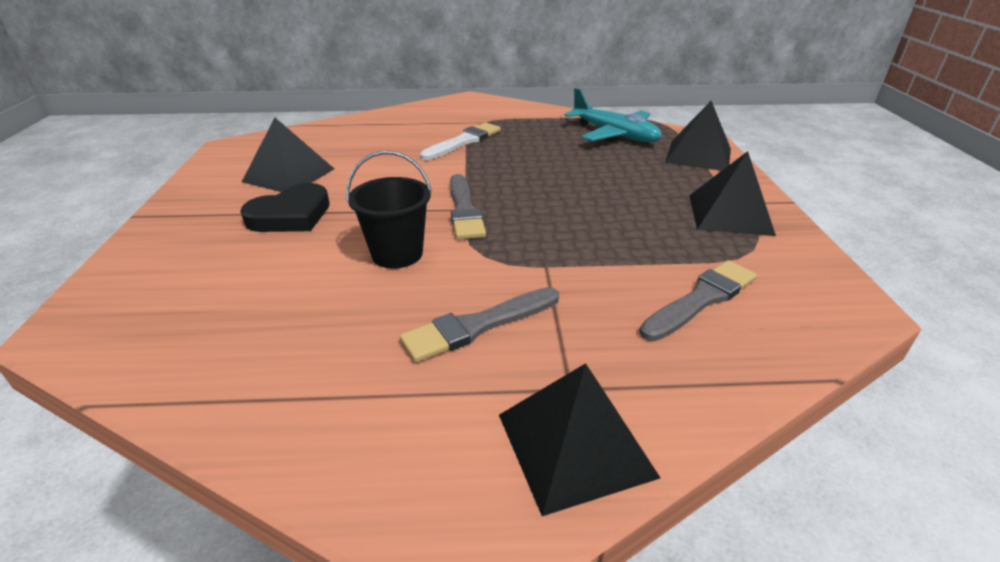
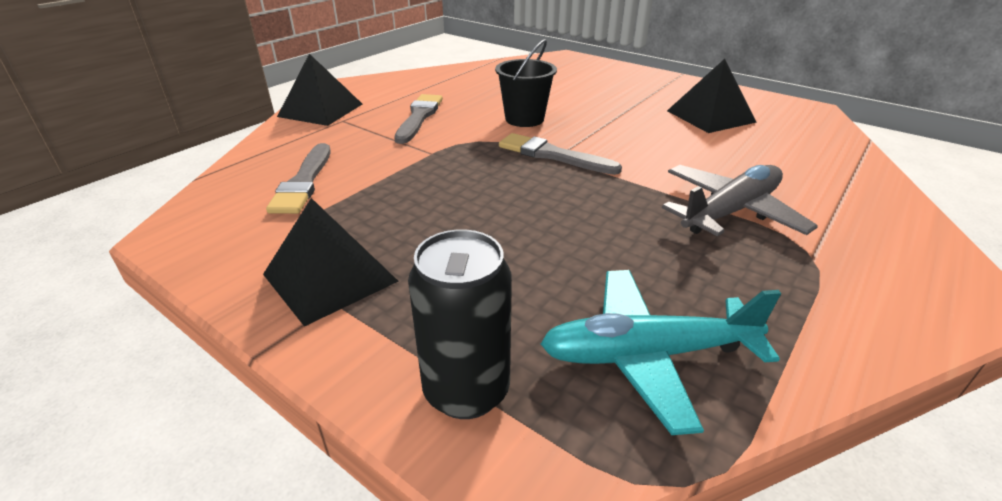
camera: 130 degrees right, 0 degrees up
(291, 215) = (627, 105): black heart -> none
(463, 142) = (730, 211): white brush -> grey plane
(698, 155) = (466, 390): black pyramid -> black can

